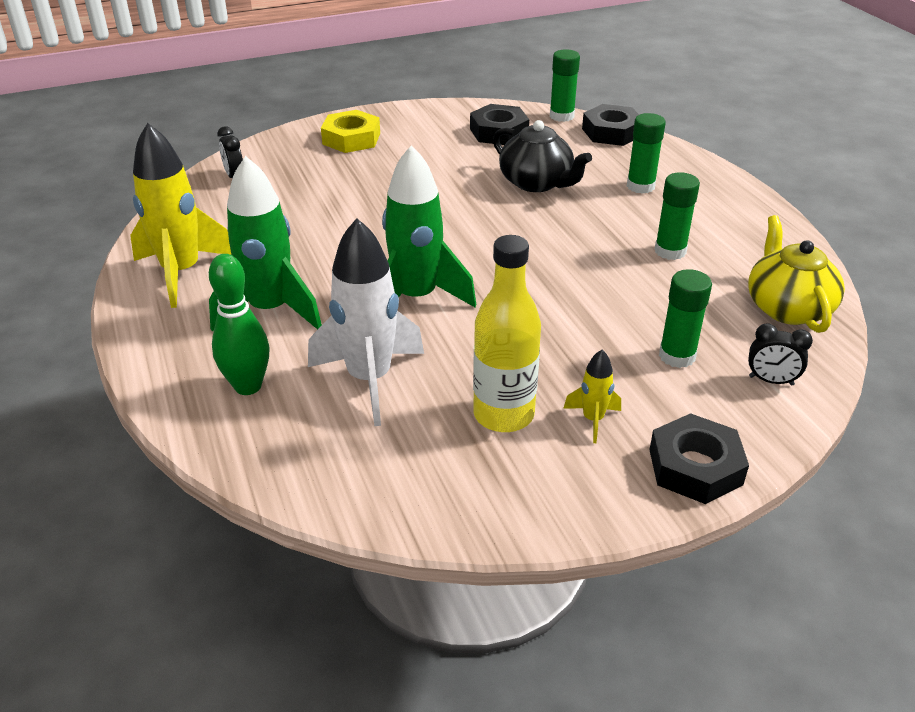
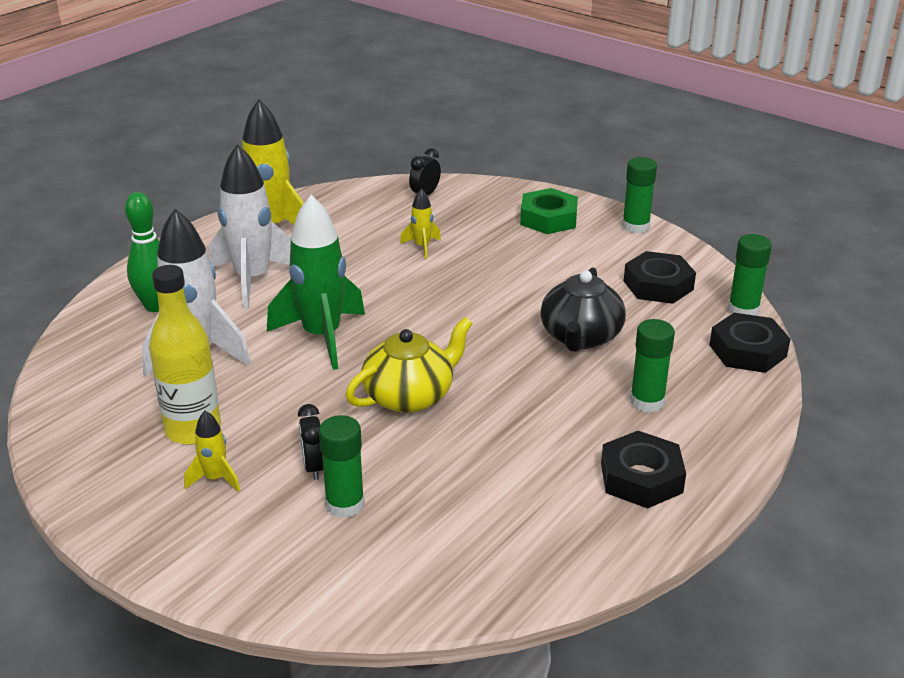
camera: 60 degrees right, 5 degrees down
(270, 310) = (253, 280): green rocket -> white rocket
(324, 205) = (422, 247): none -> yellow rocket
(351, 138) = (548, 218): yellow nut -> green nut
(670, 251) = (531, 454): green glue stick -> green glue stick (635, 226)
(695, 467) = (184, 555): black nut -> black nut (641, 478)
(771, 381) = (347, 577): black clock -> black clock (313, 467)
(787, 308) = (493, 562): yellow teapot -> yellow teapot (410, 396)

